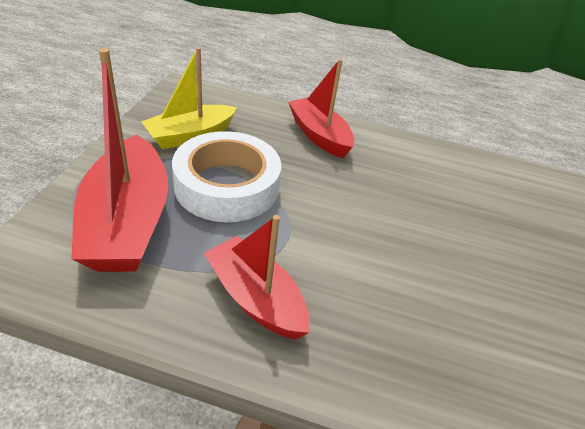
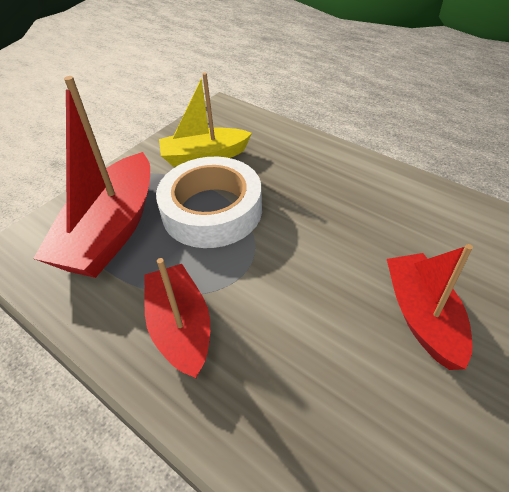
camera: 30 degrees right, 5 degrees up
(319, 135) = (330, 170): red boat -> red boat (422, 317)

